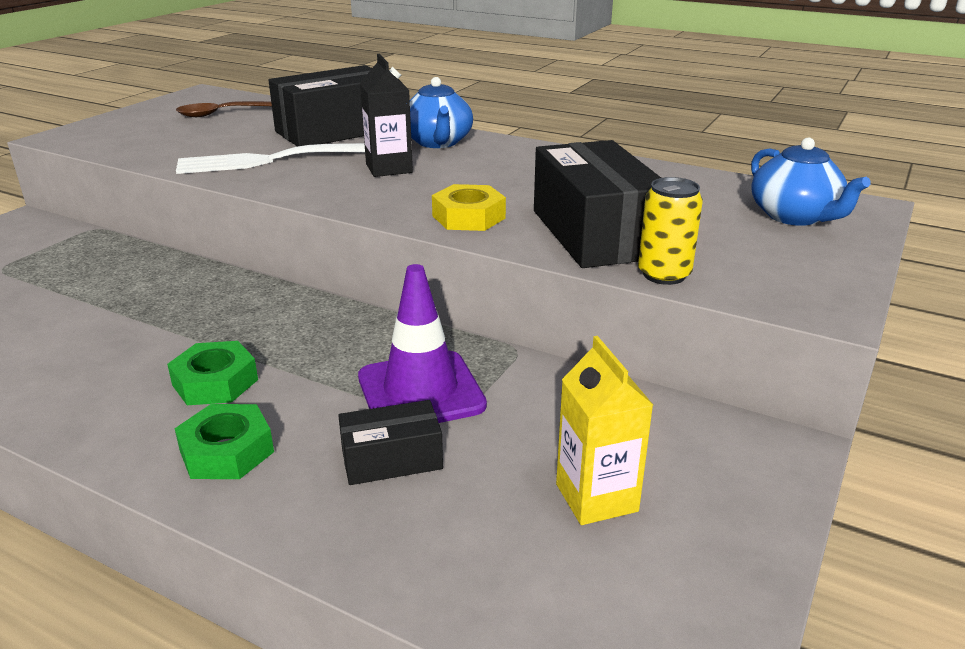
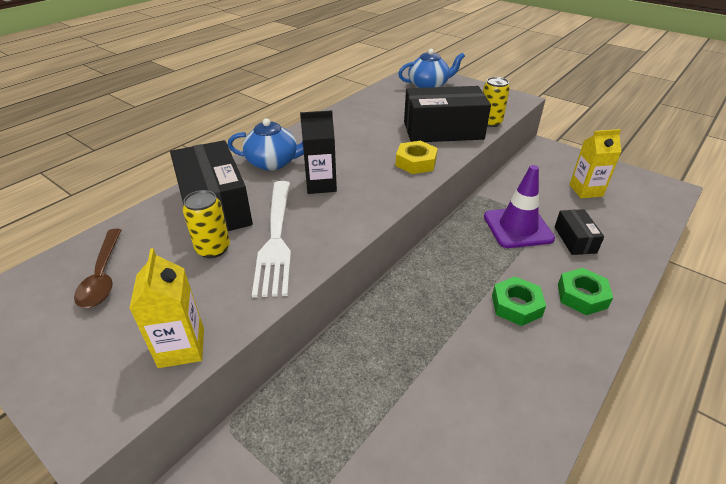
camera: 80 degrees left, 10 degrees up
(123, 148) = (181, 347): none -> yellow carton
(259, 139) = (213, 249): none -> yellow can

